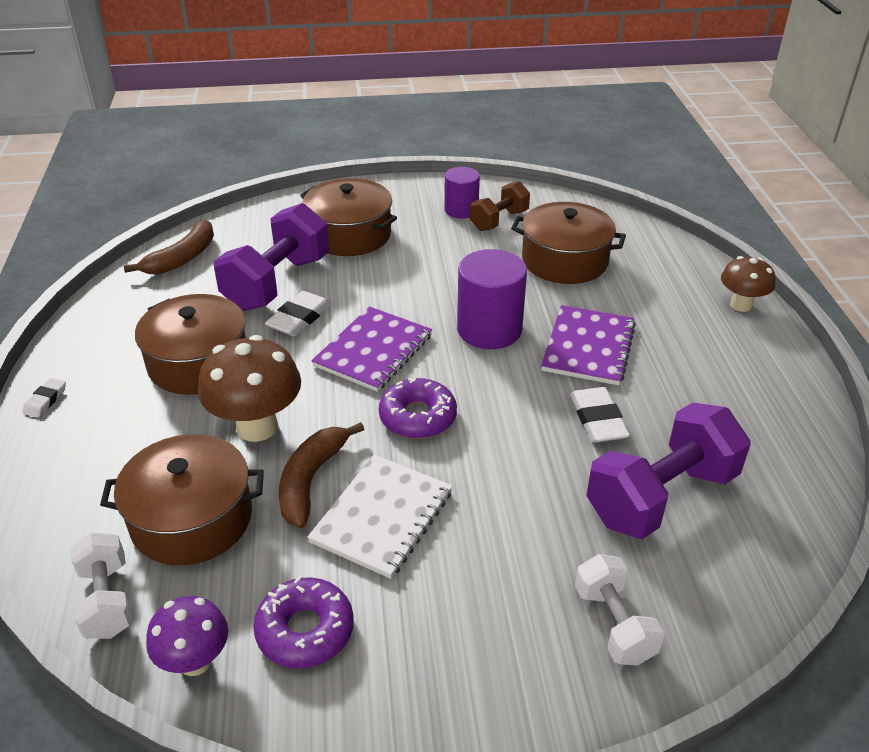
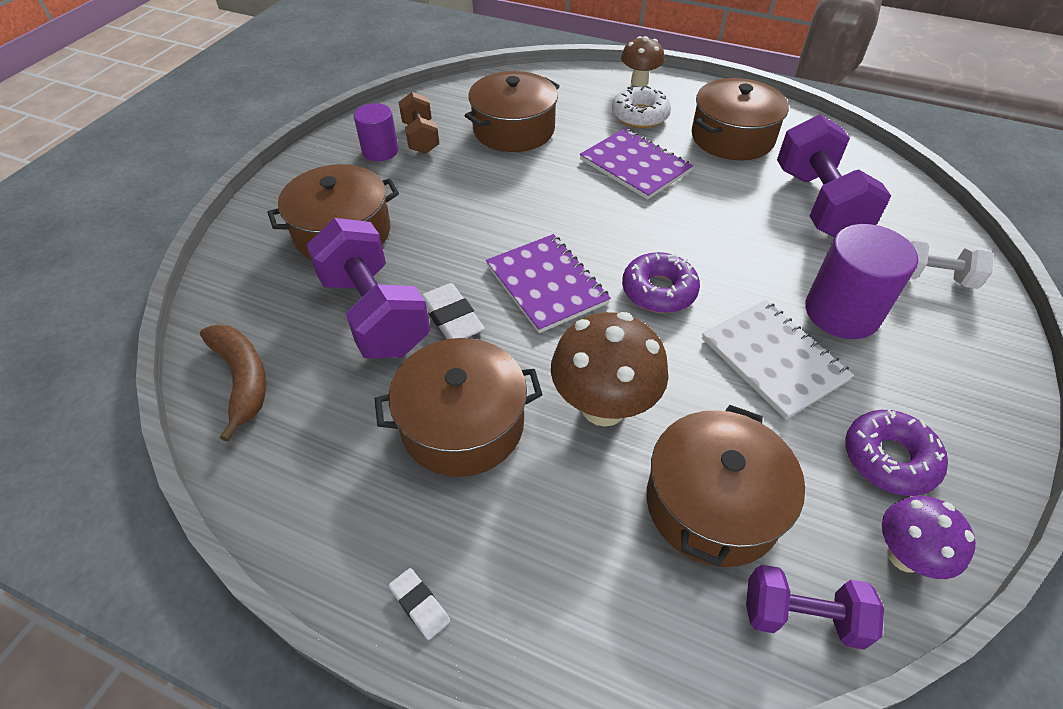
camera: 60 degrees left, 10 degrees up
(107, 600) = (801, 616): white dumbbell -> purple dumbbell
(311, 480) = (703, 391): brown banana -> none
(489, 329) = (572, 205): purple cylinder -> purple cylinder (842, 312)
(598, 419) = (721, 197): white eraser -> none
(678, 324) = (640, 115): none -> white donut
(715, 399) = (732, 137): none -> brown pot

